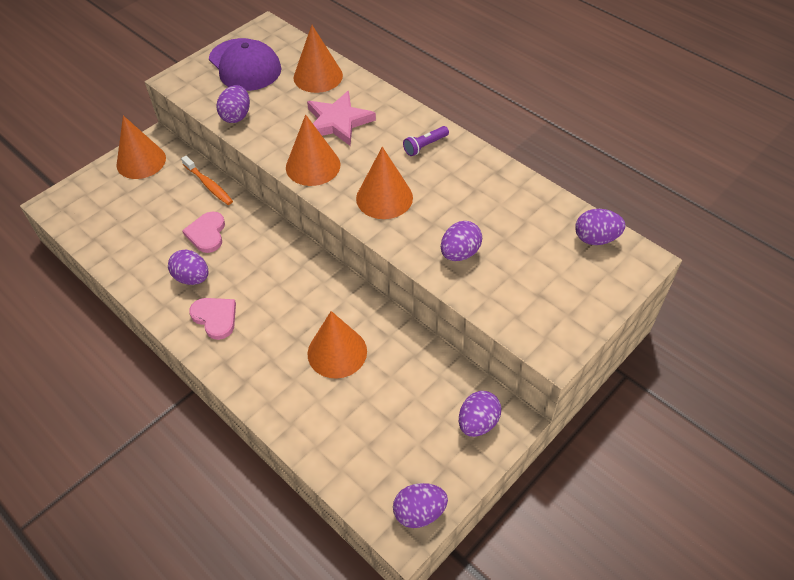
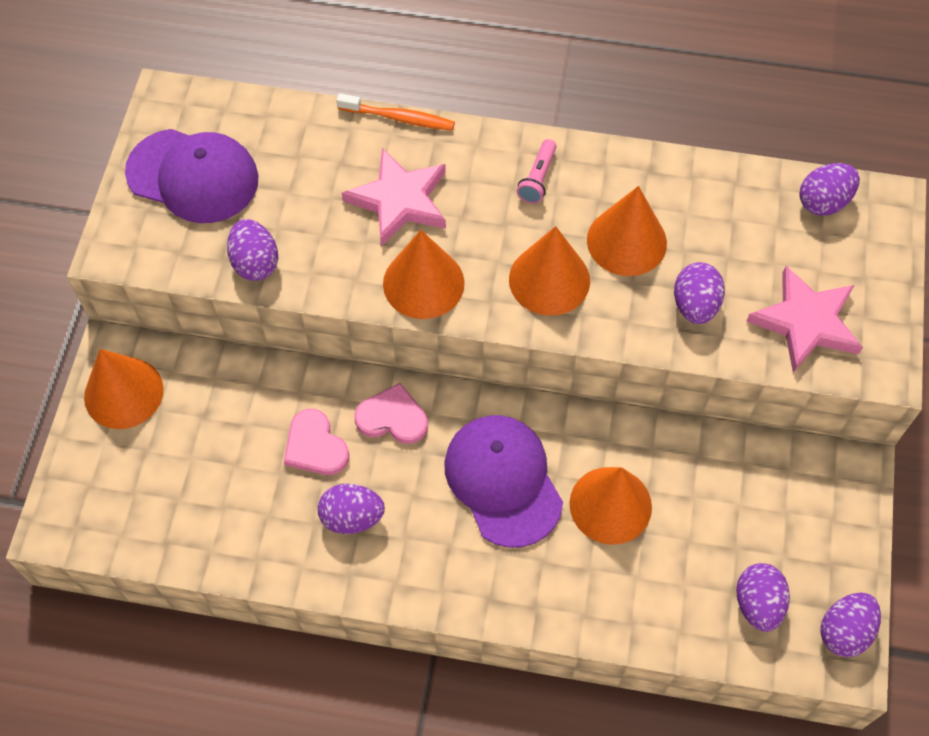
camera: 35 degrees left, 10 degrees up
(209, 185) = (254, 375): orange toothbrush -> orange toothbrush (399, 118)
(215, 318) = (429, 551): pink heart -> pink heart (392, 417)
(288, 305) = (503, 481): none -> purple cap
(318, 76) = (312, 143): orange cone -> orange cone (626, 241)
(425, 146) = (538, 178): purple flashlight -> pink flashlight
(478, 422) = (825, 493): purple egg -> purple egg (757, 604)
(524, 297) = (805, 322): none -> pink star

